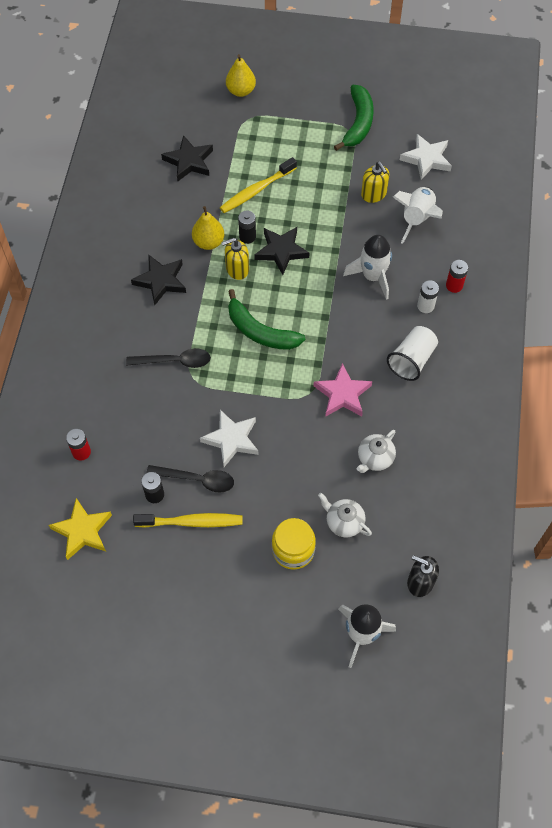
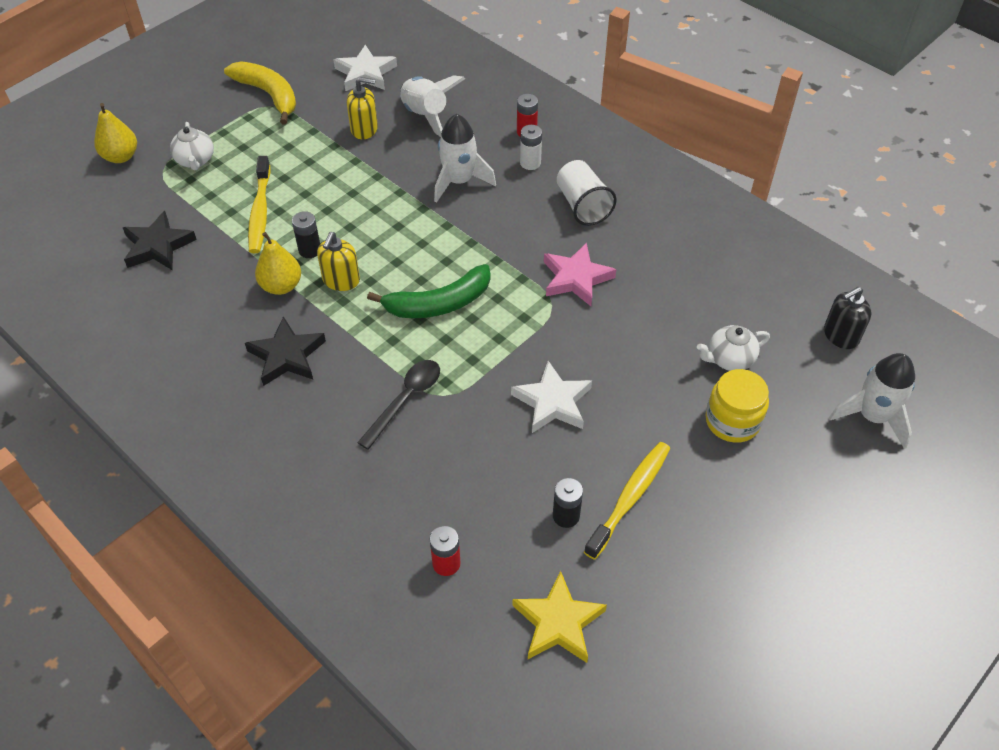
camera: 55 degrees left, 10 degrees down
(197, 479) = (578, 462): black spoon -> none
(281, 251) = (357, 233): black star -> none
(358, 123) = (268, 95): green banana -> yellow banana
(374, 458) = (673, 294): white teapot -> white teapot (195, 161)

